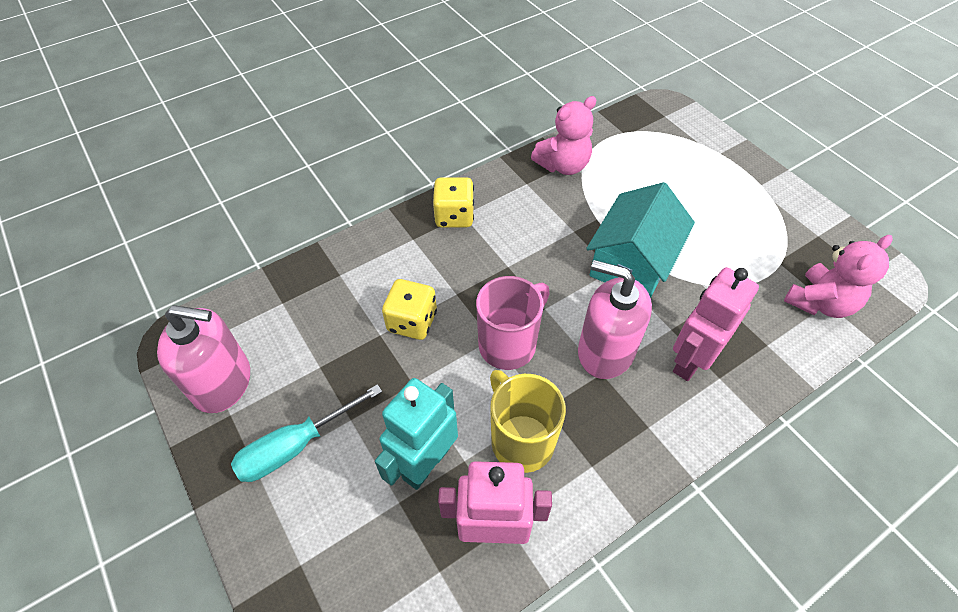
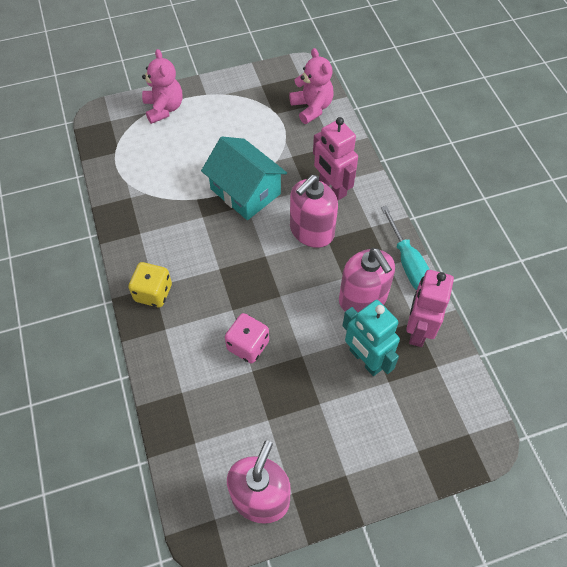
camera: 75 degrees left, 5 degrees up
(295, 446) = (331, 445): turquoise screwdriver -> turquoise screwdriver (408, 262)
(412, 322) = (248, 345): yellow dice -> pink dice
(509, 344) = (288, 286): pink mug -> none
(521, 440) = (363, 298): yellow mug -> pink soap dispenser
(563, 165) = (132, 203): pink teddy bear -> pink teddy bear (164, 108)

